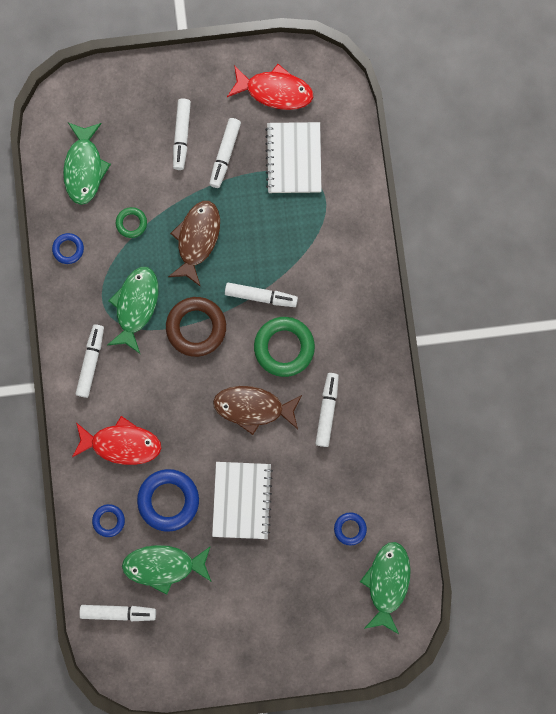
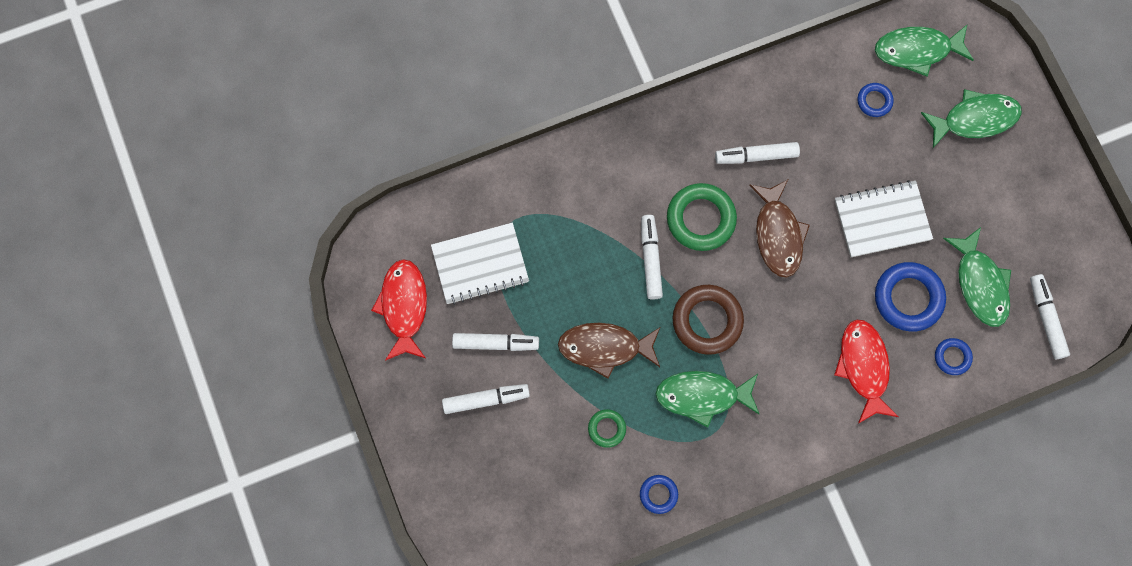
camera: 105 degrees left, 5 degrees down
(84, 168) = (555, 504): green fish -> green fish (975, 119)
(91, 362) = (782, 428): white marker -> none

